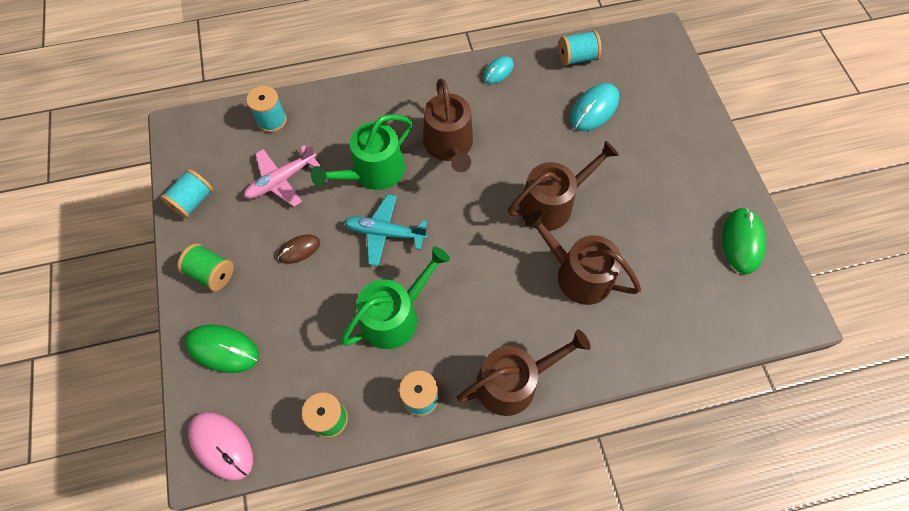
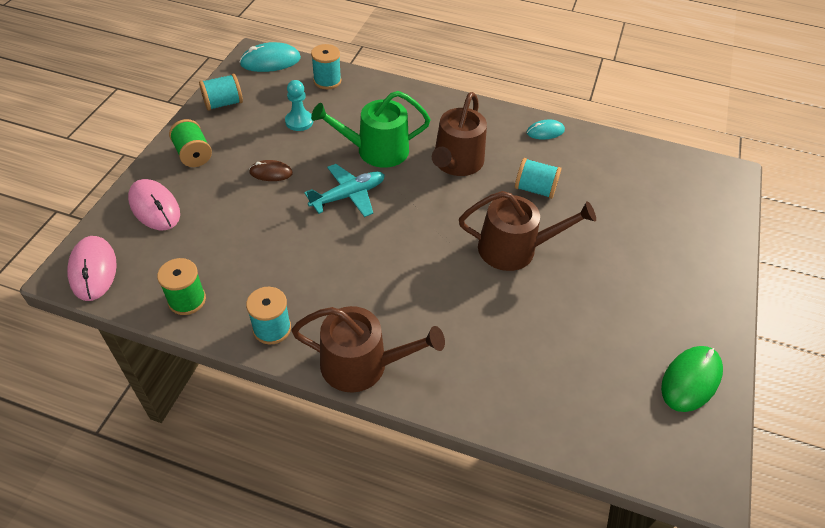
camera: 30 degrees right, 15 degrees down
(223, 349) = (154, 207): green mouse -> pink mouse
(281, 180) = (299, 121): pink plane -> turquoise pawn
(385, 233) = (348, 196): turquoise plane -> turquoise plane turned 105 degrees clockwise
(395, 315) = (304, 257): green watering can -> none
(576, 58) = (629, 154): turquoise spool -> turquoise spool (535, 189)
(577, 274) = (494, 315): brown watering can -> none
(594, 109) = (615, 199): turquoise mouse -> turquoise mouse (270, 61)

